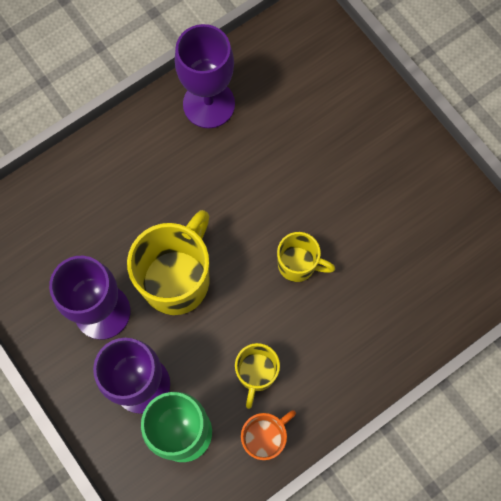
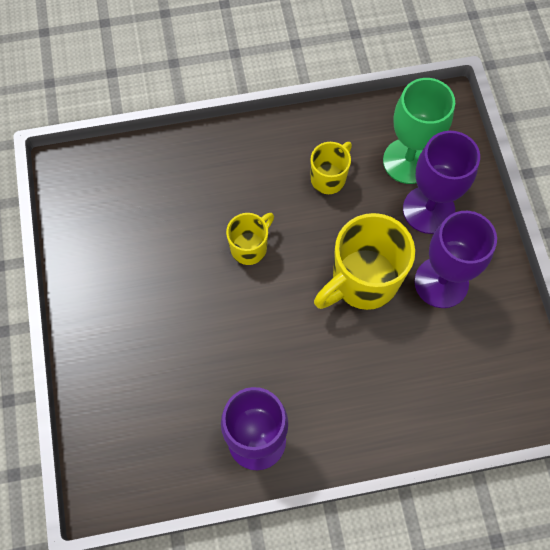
camera: 155 degrees left, 5 degrees down
(264, 437) = (344, 131): orange mug -> none
(298, 265) = (250, 247): yellow mug -> yellow mug turned 90 degrees clockwise

